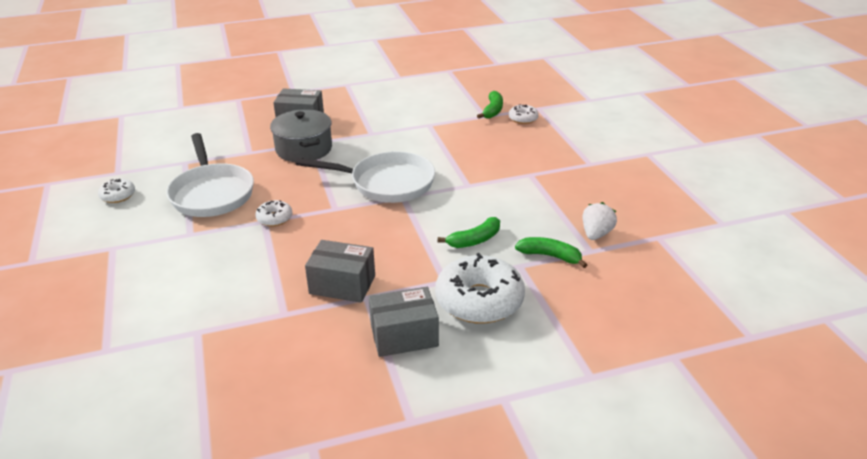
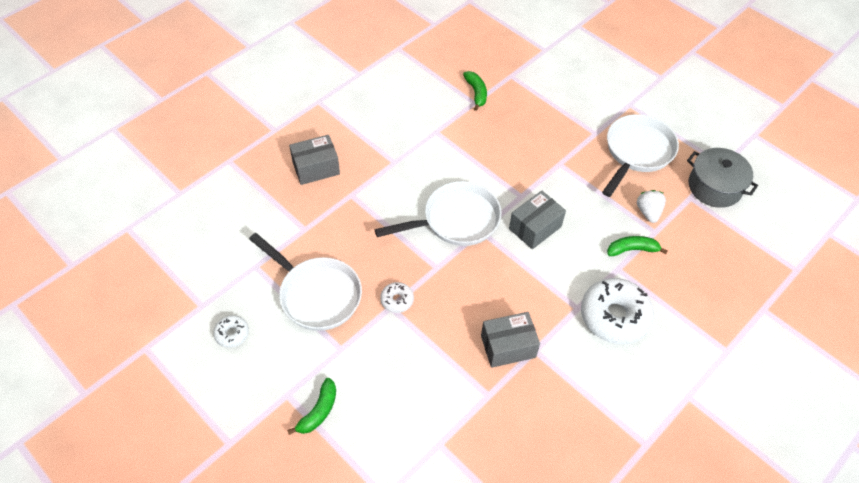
camera: 30 degrees left, 20 degrees up
(304, 149) = (351, 205): grey pot -> grey pot (714, 187)
(404, 335) = (588, 374): grey box -> grey box (535, 228)
(474, 240) = (569, 256): green banana -> green banana (318, 411)
(523, 119) = (508, 95): white donut -> none
(625, 188) = (637, 152): none -> white pan

